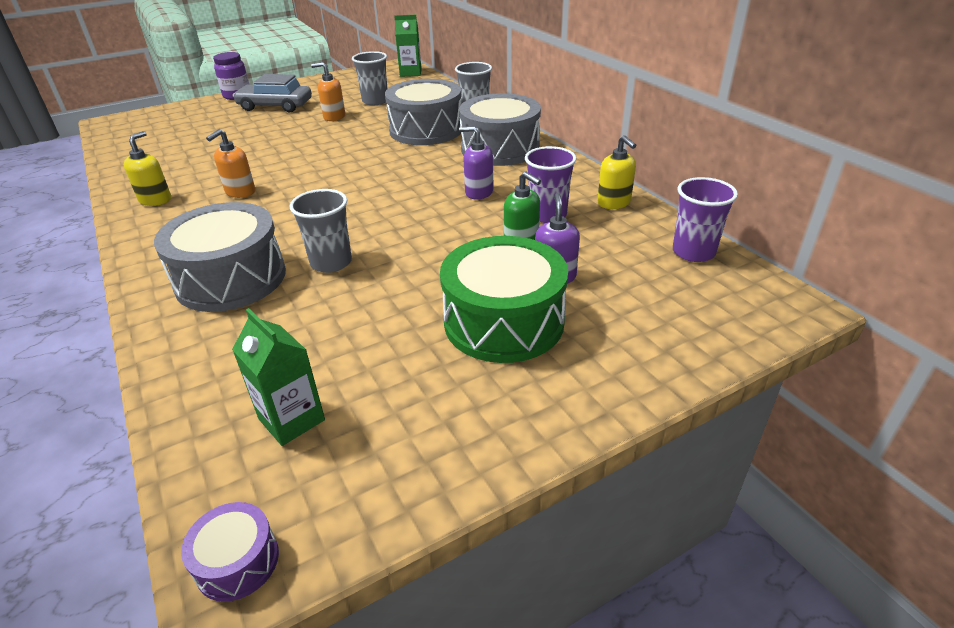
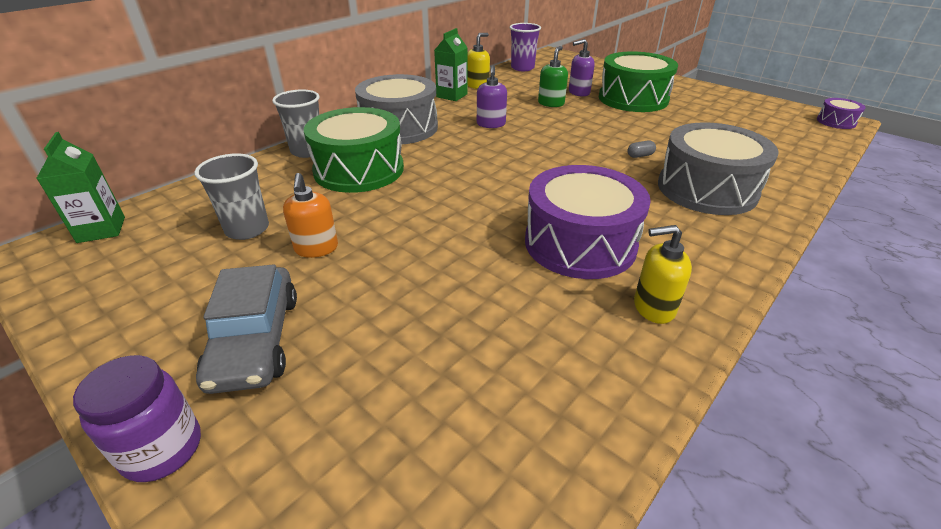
camera: 110 degrees left, 0 degrees up
(240, 192) = (580, 243): orange soap dispenser -> purple drum
(291, 419) = (768, 130): green carton -> green carton (452, 95)
(331, 262) = (640, 155): grey cup -> grey capsule
(426, 130) = (359, 169): grey drum -> green drum
(547, 215) = (509, 100): purple cup -> none

